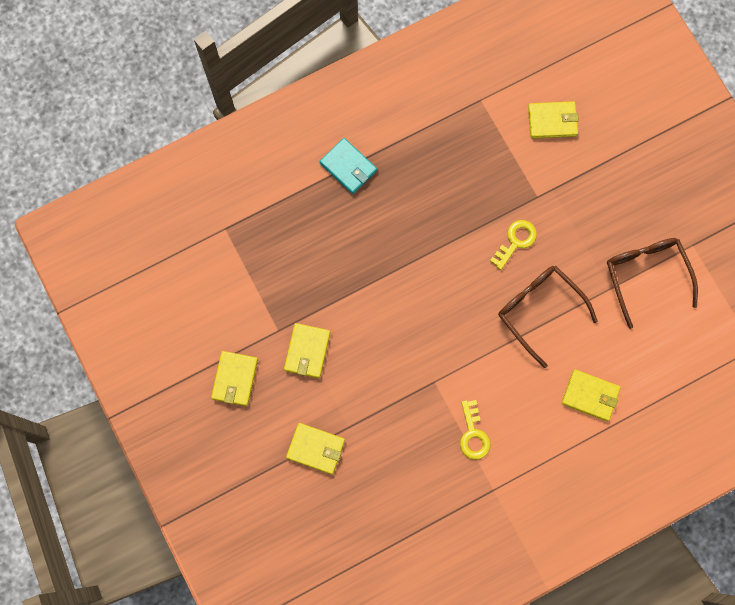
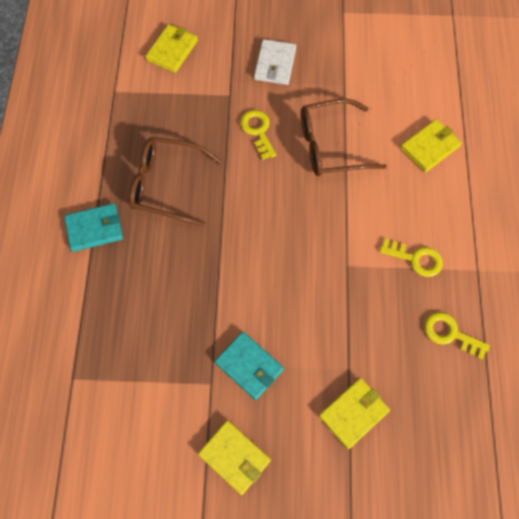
camera: 60 degrees left, 10 degrees down
(307, 351) = (249, 366): yellow wallet -> turquoise wallet
(423, 493) = (450, 334): none -> yellow key
(594, 217) = (275, 64): none -> white wallet
(646, 276) = (349, 54): brown glasses -> brown glasses (167, 185)

